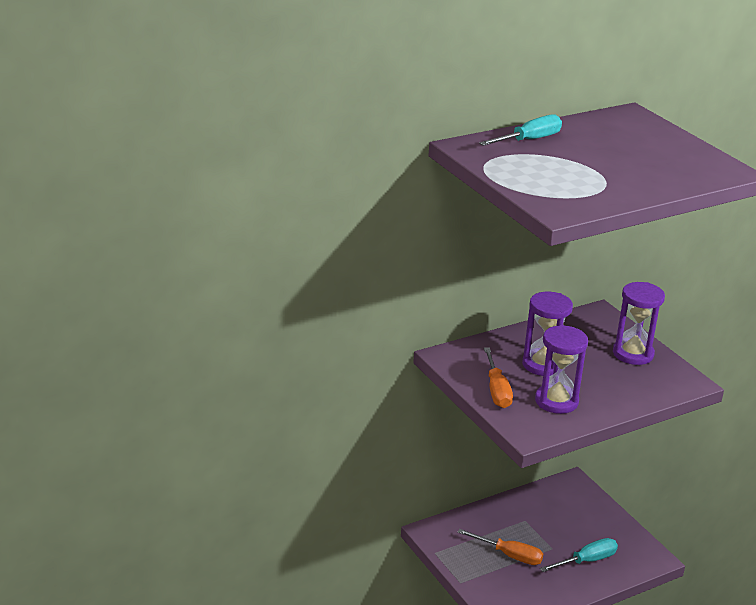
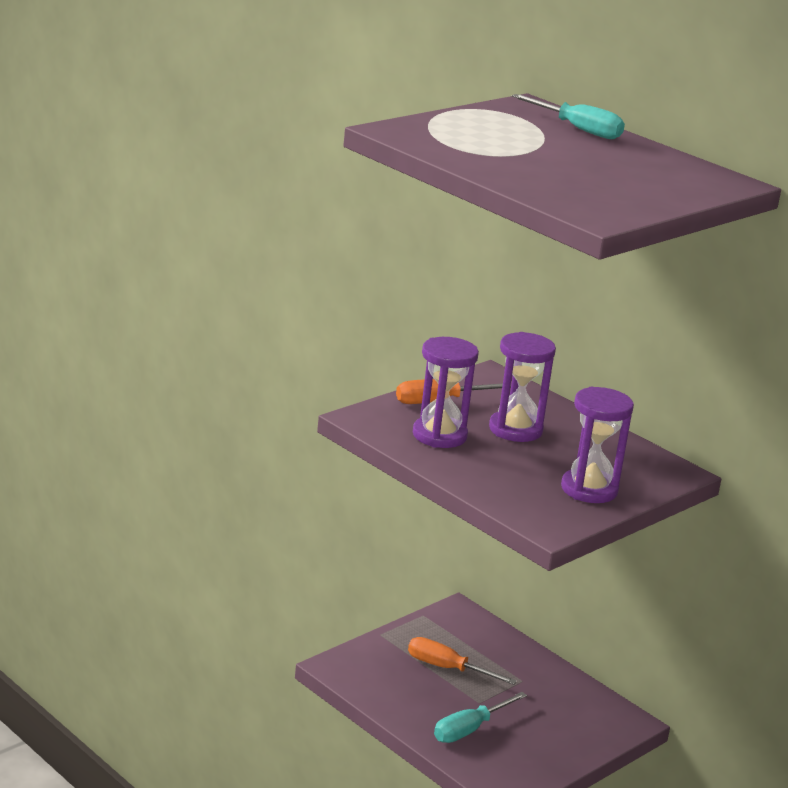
camera: 75 degrees right, 5 degrees down
(509, 555) = (447, 668): orange screwdriver -> orange screwdriver turned 105 degrees clockwise
(586, 561) = (469, 729): turquoise screwdriver -> turquoise screwdriver turned 90 degrees clockwise

